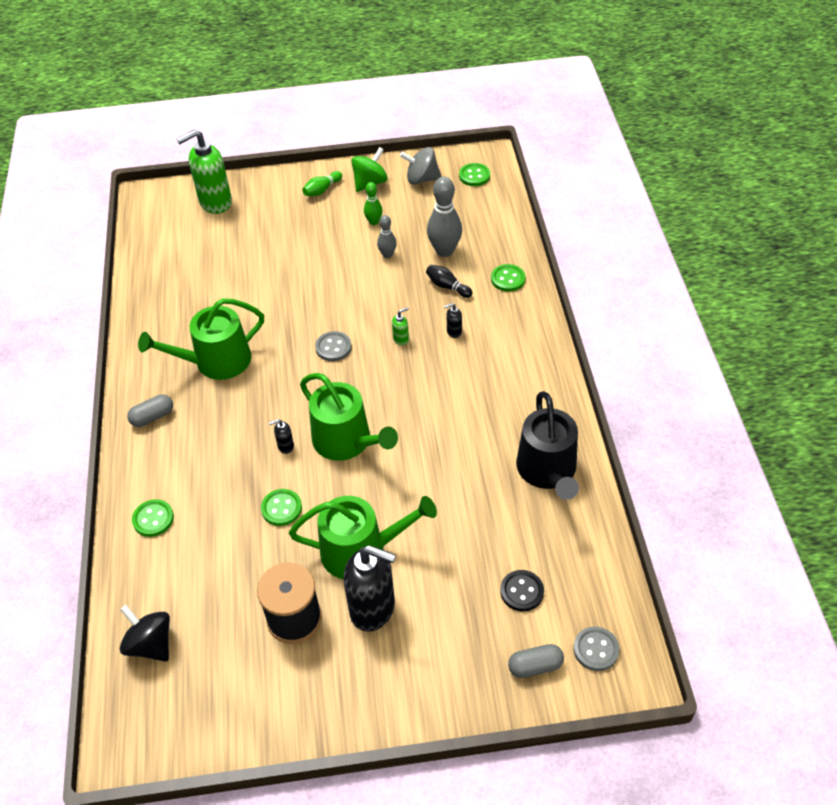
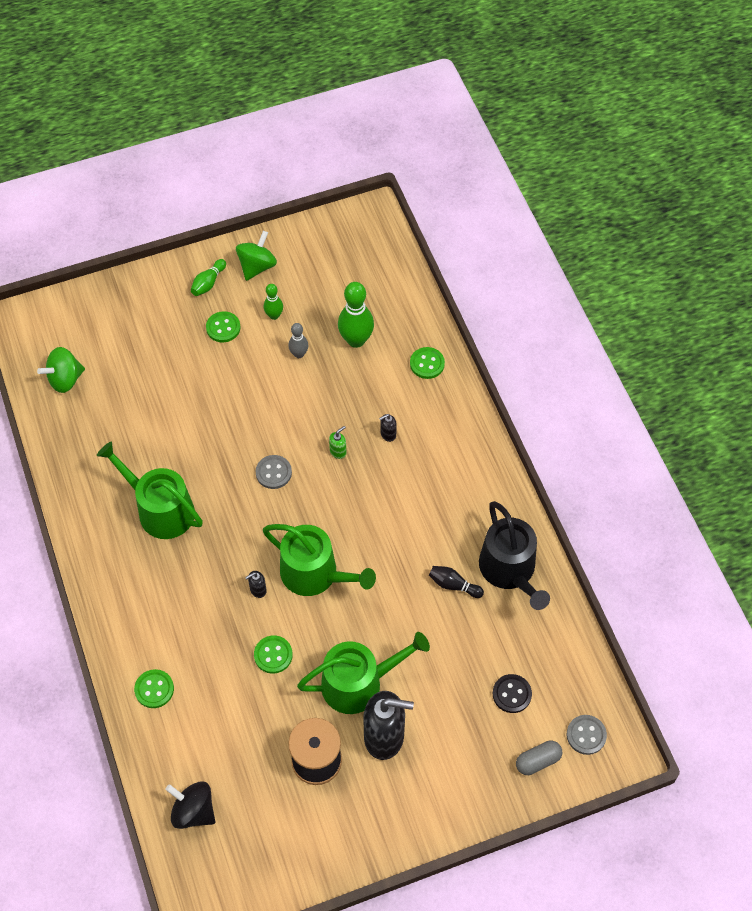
camera: 15 degrees left, 10 degrees up
(152, 417) = (117, 582): grey capsule -> none
(168, 245) = (65, 379): none -> green spinning top
(215, 202) = (98, 317): green soap dispenser -> none
(215, 361) = (160, 509): green watering can -> green watering can turned 75 degrees clockwise
(422, 179) = (310, 253): grey spinning top -> none
(444, 251) = (356, 340): grey bowling pin -> green bowling pin
(447, 286) = (369, 382): black bowling pin -> black bowling pin (453, 585)
(474, 176) = (364, 240): green button -> green button (223, 328)

